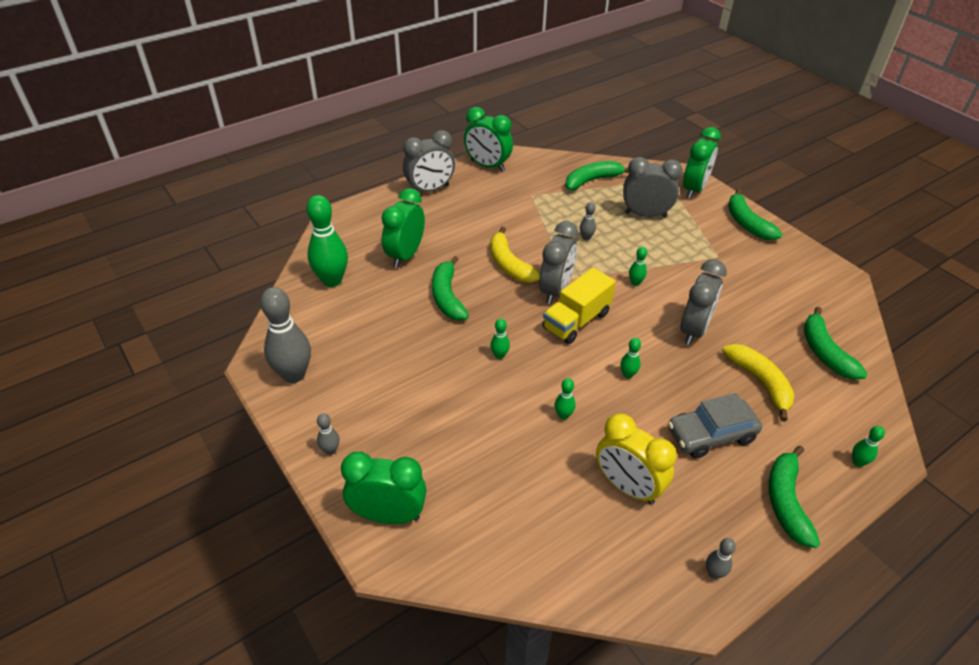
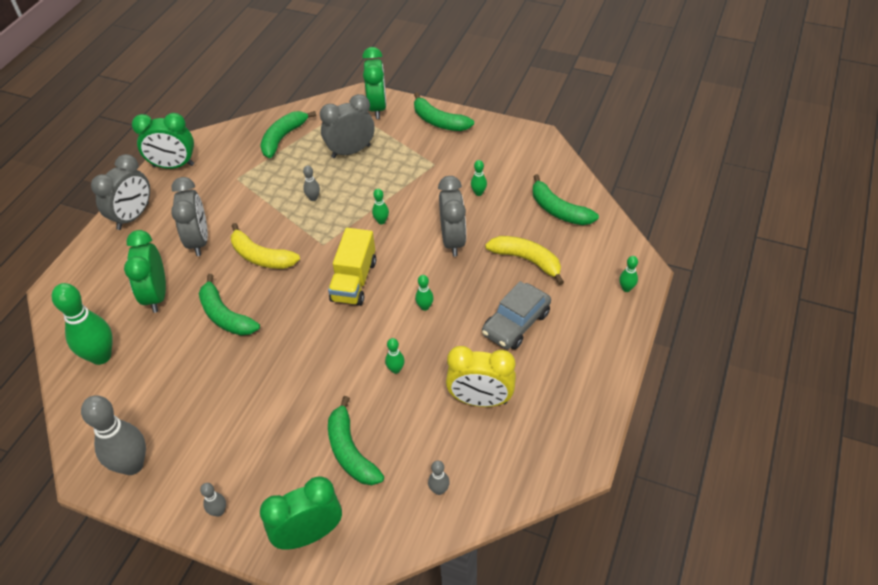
camera: 30 degrees left, 5 degrees up
(499, 355) = (309, 346): green bowling pin -> green bowling pin (478, 193)
(555, 290) = (318, 261): grey clock -> grey clock (198, 241)
(714, 573) = (578, 429): grey bowling pin -> grey bowling pin (439, 490)
(786, 501) = (596, 346): green banana -> green banana (350, 451)

